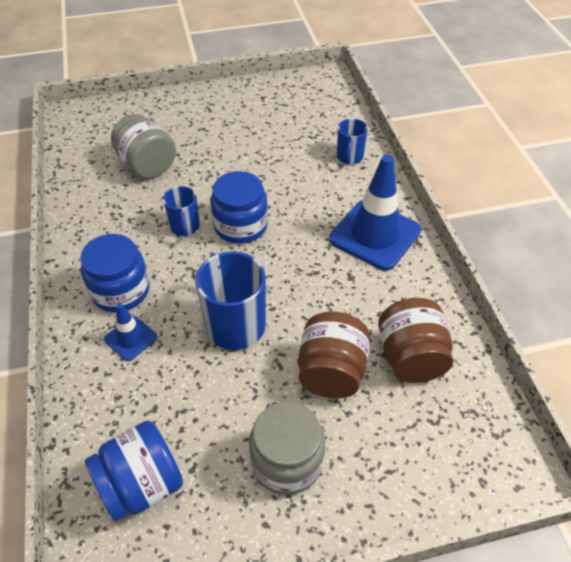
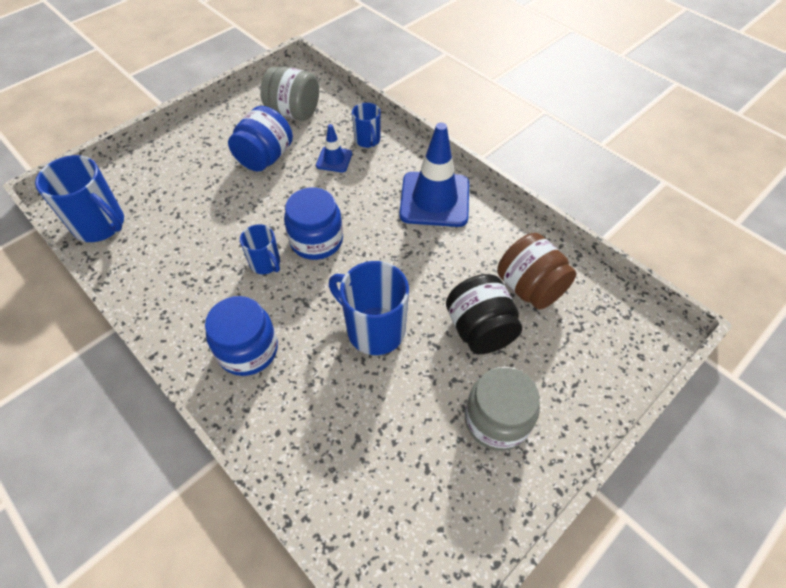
camera: 30 degrees left, 5 degrees up
(83, 143) = (100, 225): none -> blue mug
(131, 338) = (290, 388): blue traffic cone -> blue traffic cone (334, 159)
(142, 484) = (394, 507): blue jar -> blue jar (265, 158)
(147, 165) = (185, 221): grey jar -> grey jar (294, 112)
(331, 372) = (479, 329): brown jar -> black jar

